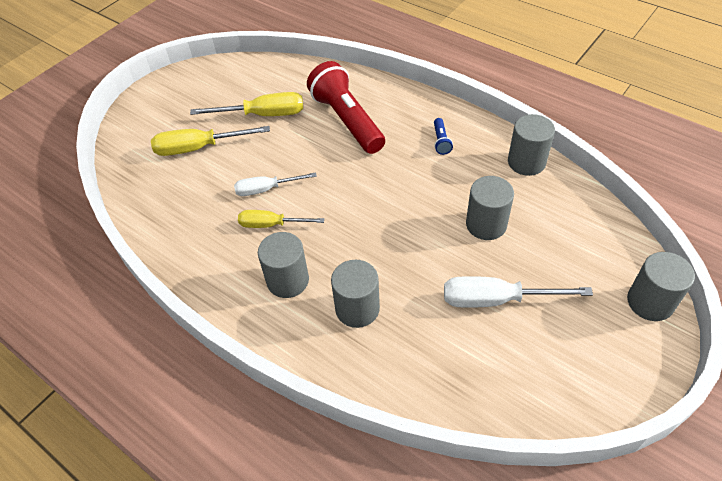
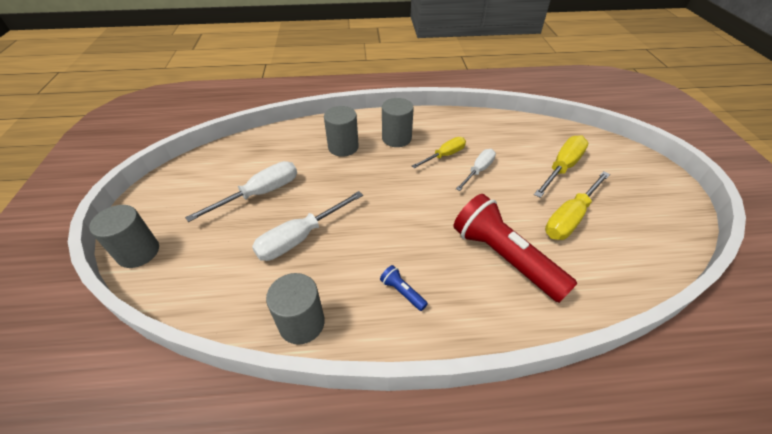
camera: 135 degrees right, 5 degrees down
(347, 120) = (504, 257): red flashlight -> red flashlight turned 150 degrees counterclockwise
(486, 224) = (300, 237): grey cylinder -> white screwdriver

